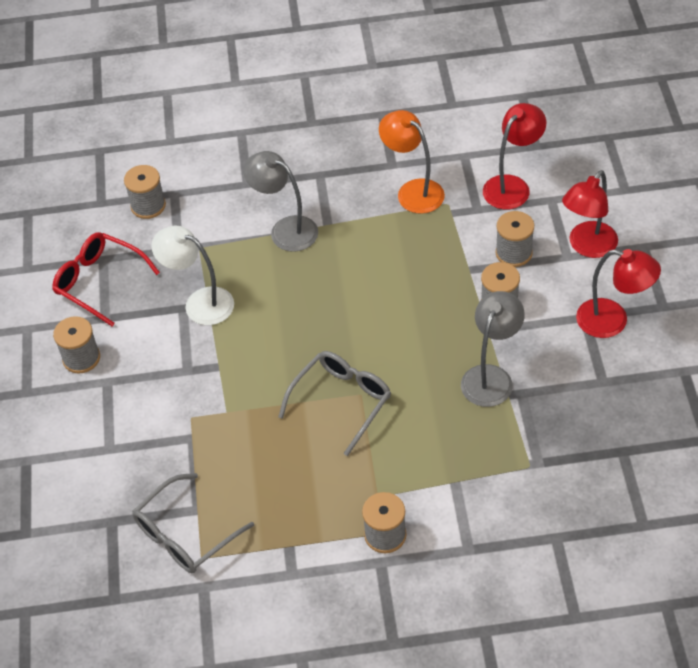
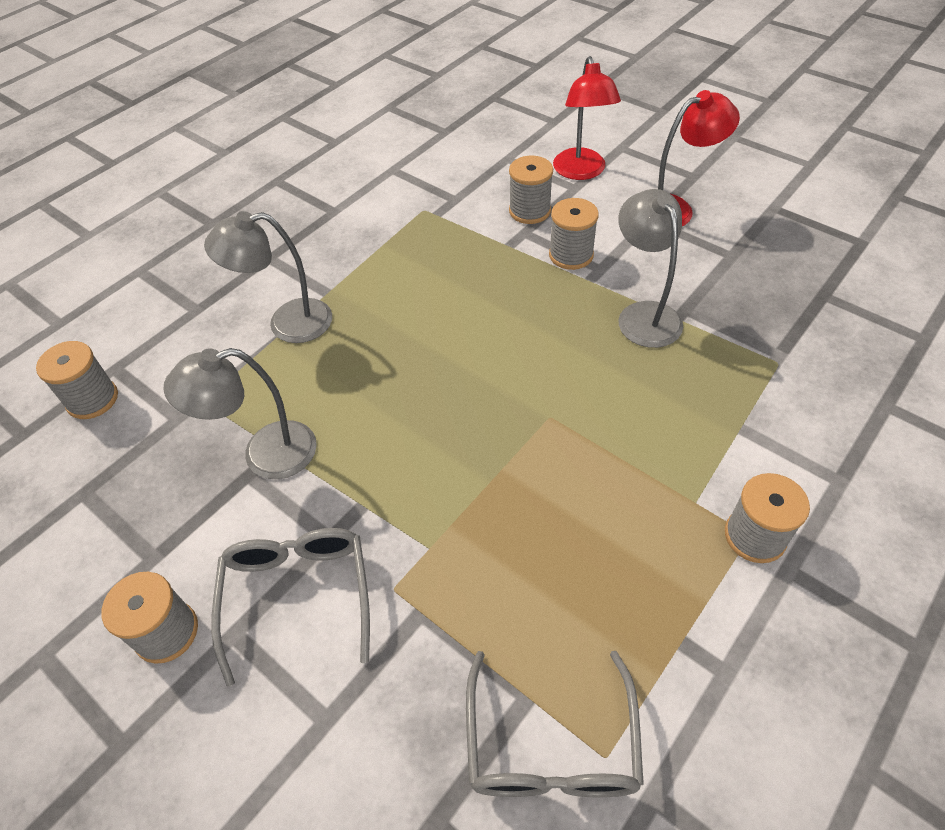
camera: 45 degrees left, 0 degrees up
(99, 282) = (103, 521): red glasses -> none
(200, 302) = (265, 454): white lamp -> grey lamp
(342, 401) = (540, 438): grey glasses -> grey glasses (298, 595)
(413, 191) = (379, 218): orange lamp -> none
(512, 186) = (462, 167): red lamp -> none

